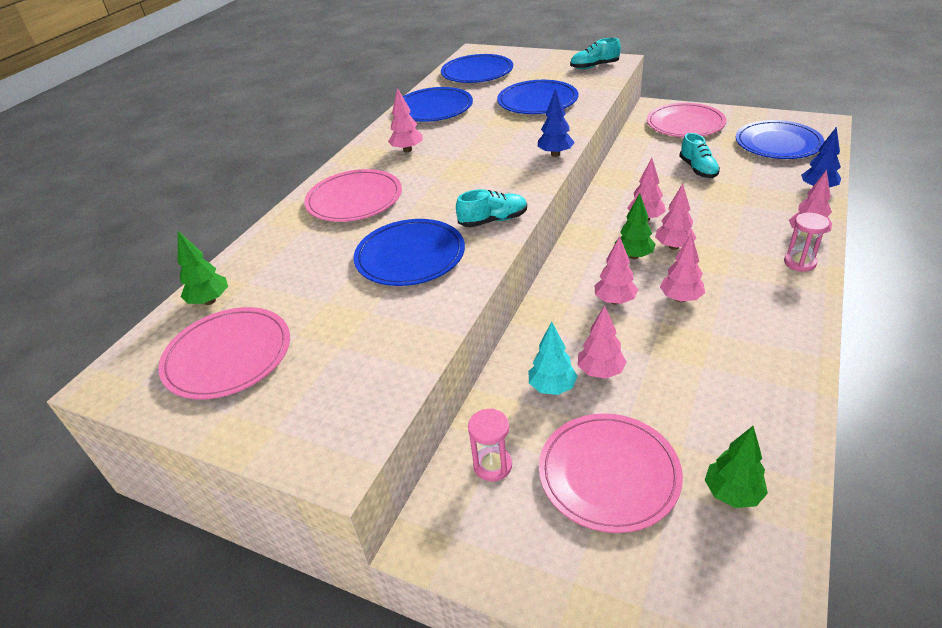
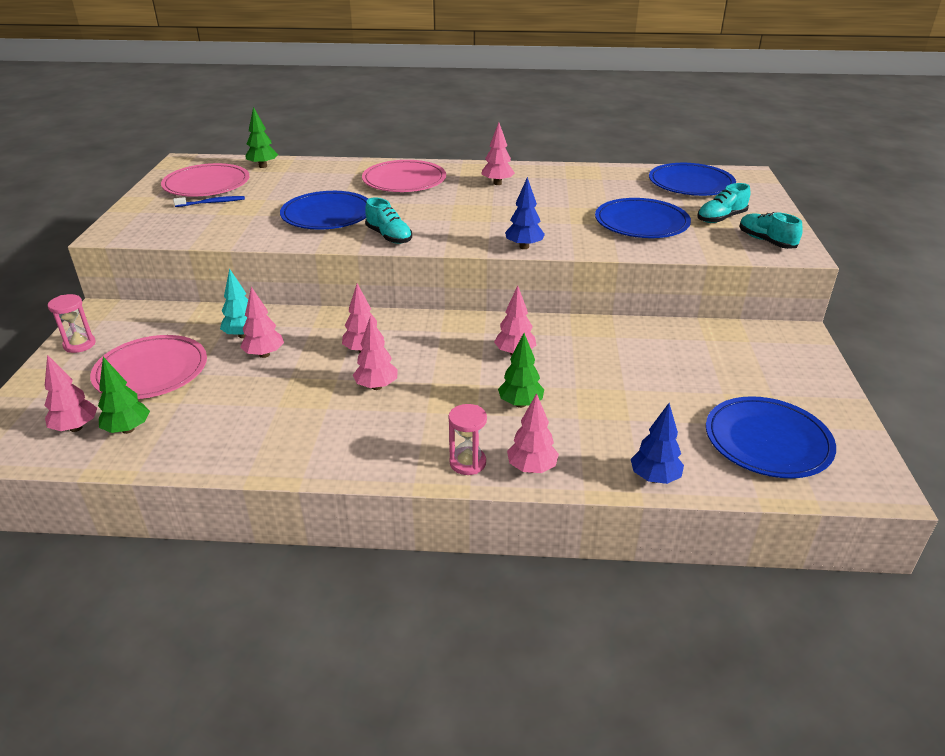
camera: 65 degrees right, 5 degrees down
(301, 350) = (212, 203): none -> blue toothbrush
(433, 108) = (588, 179): blue plate -> none
(492, 465) = (162, 323): pink hourglass -> pink hourglass (79, 344)
(633, 256) = (440, 353): green tree -> green tree (520, 404)
(673, 246) = (467, 375): pink tree -> pink tree (76, 428)
(685, 124) = (767, 361): pink plate -> none
(698, 169) = (647, 379): turquoise shoe -> turquoise shoe (721, 218)

